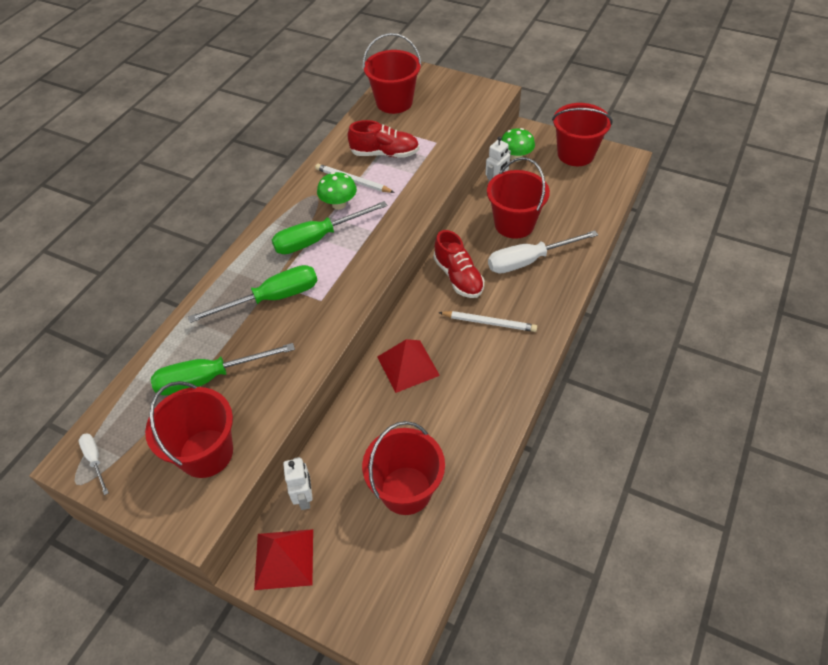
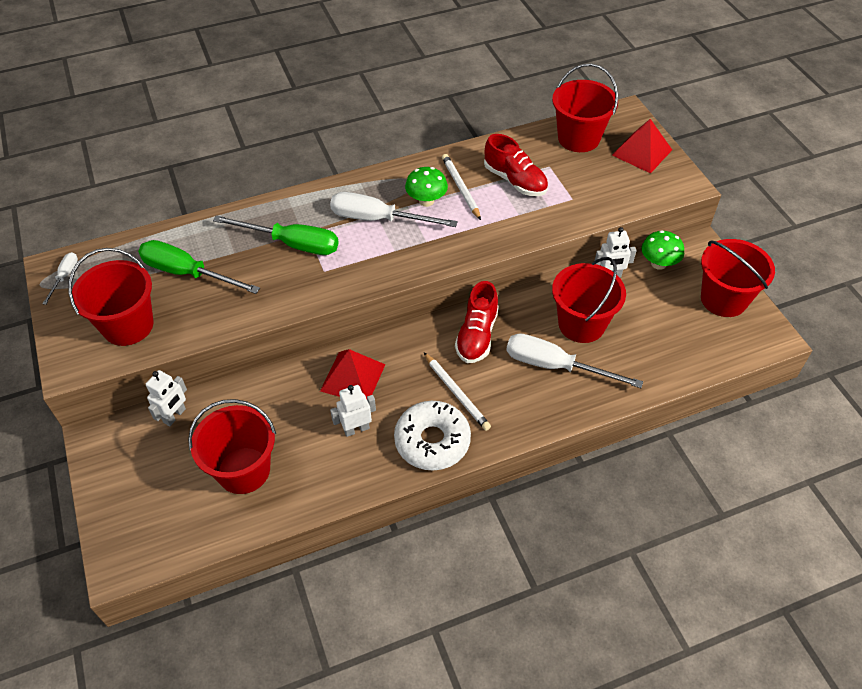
camera: 40 degrees right, 0 degrees up
(284, 558) = (117, 447): red pyramid -> red pyramid (642, 152)
(318, 238) = (378, 219): green screwdriver -> white screwdriver
(452, 397) = (356, 429): none -> white robot
(510, 365) = (432, 441): none -> white donut

